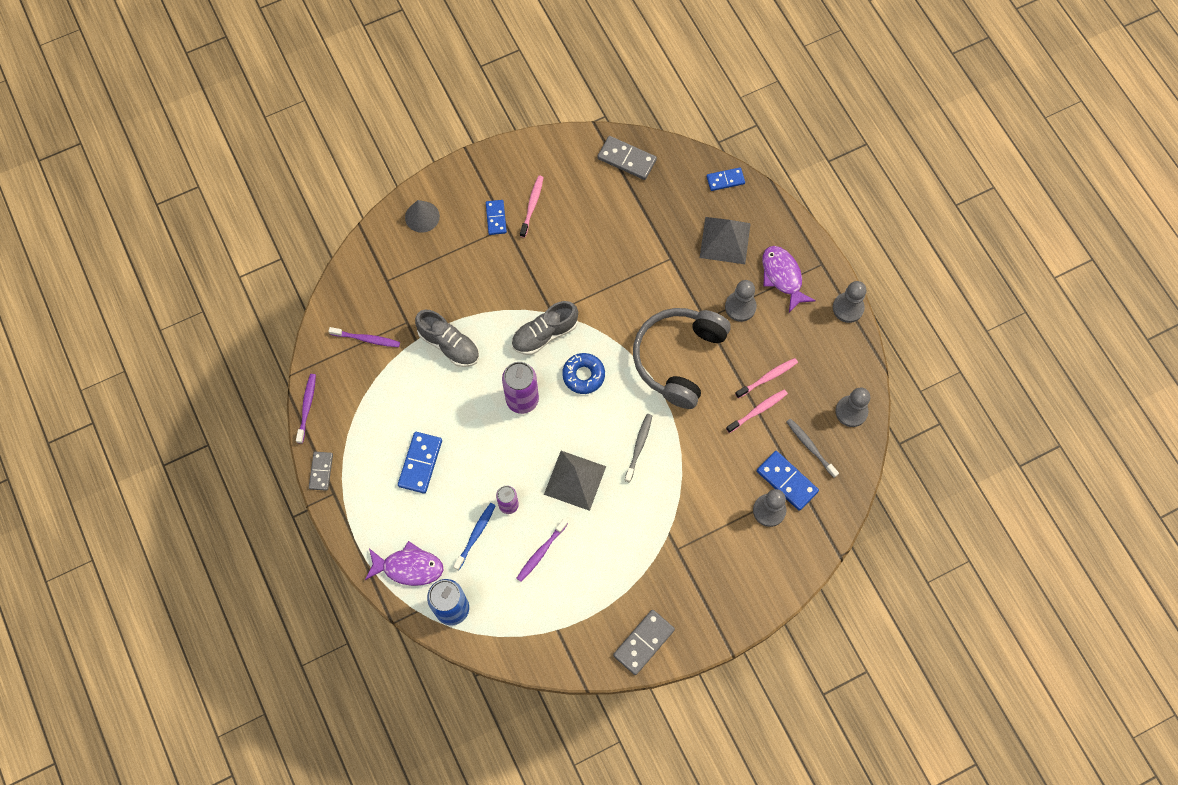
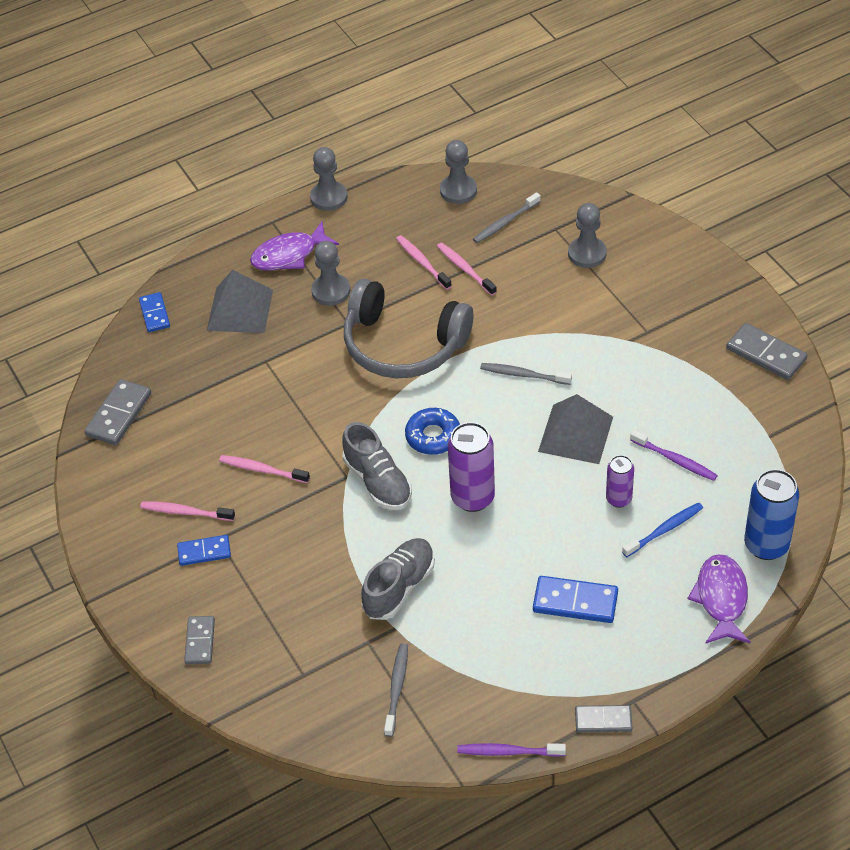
camera: 90 degrees left, 20 degrees down
(367, 339) = (397, 688): purple toothbrush -> grey toothbrush
(422, 216) = (200, 641): grey cone -> grey domino
(475, 535) = (664, 530): blue toothbrush -> blue toothbrush turned 120 degrees clockwise
(564, 255) = (262, 470): none -> pink toothbrush
(787, 481) = (549, 240): blue domino -> none

